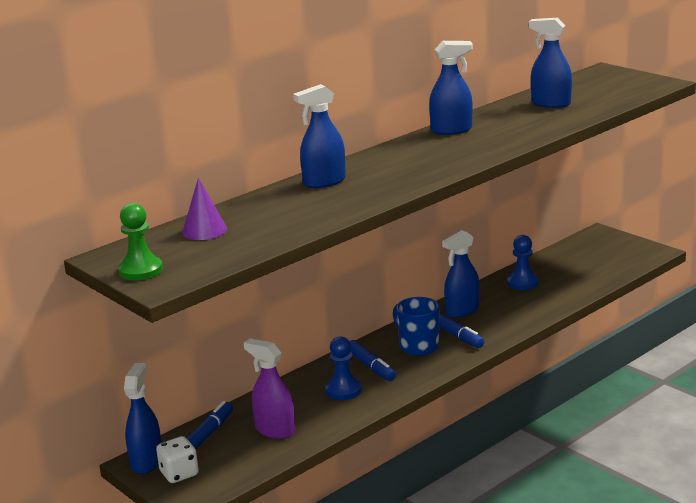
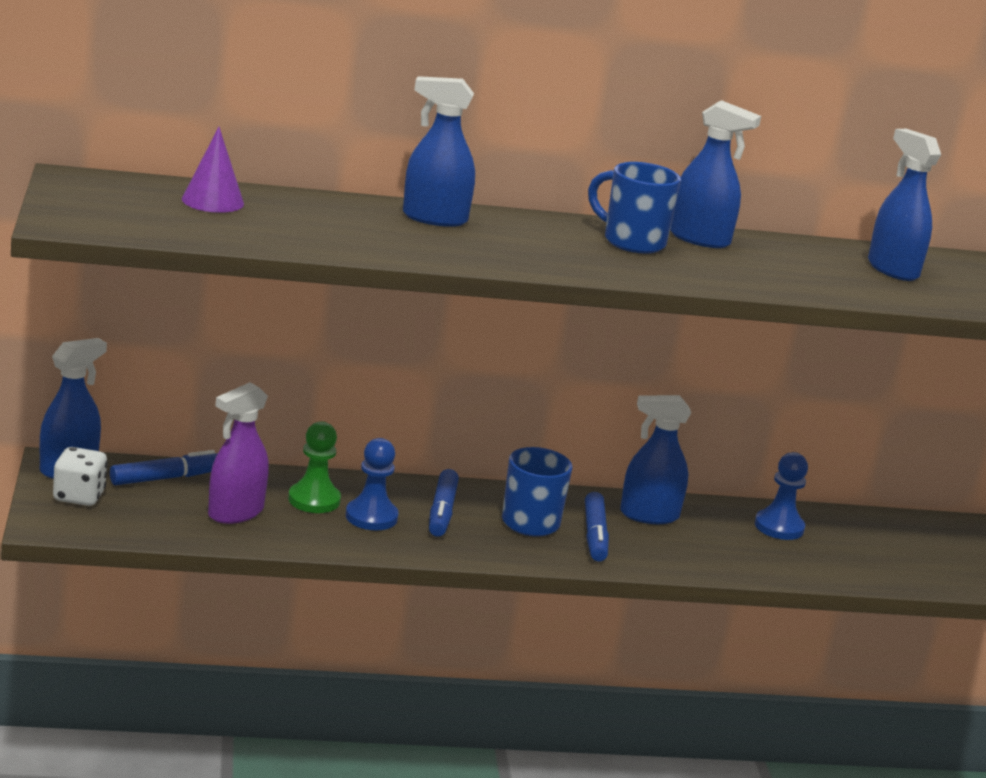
camera: 30 degrees right, 0 degrees up
(141, 270) = (76, 203): green pawn -> green pawn (314, 500)
(275, 430) = (235, 512): purple spray bottle -> purple spray bottle turned 120 degrees counterclockwise
(429, 147) = (631, 242): none -> blue mug

